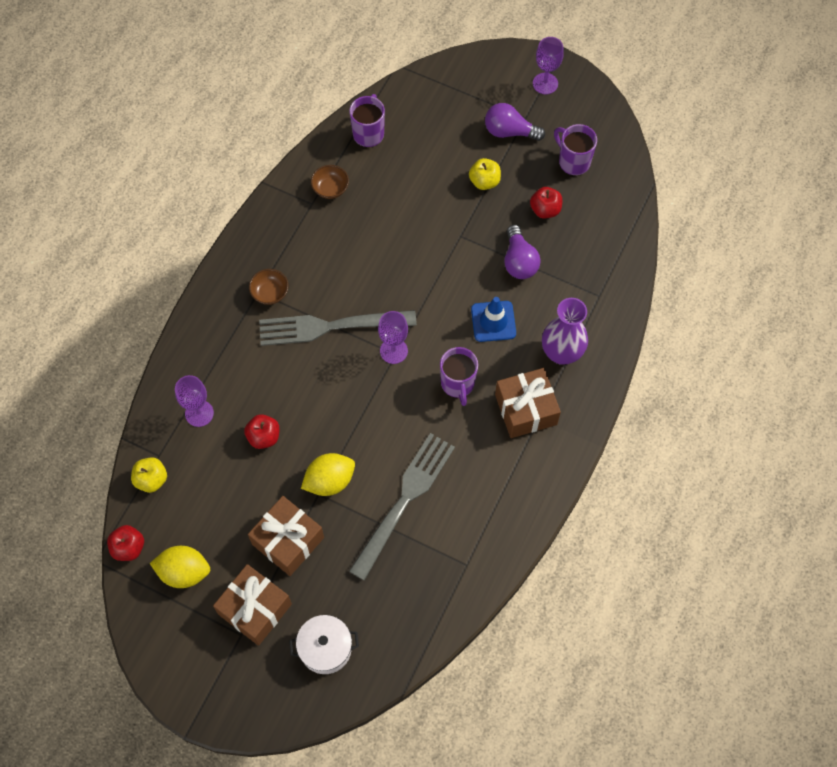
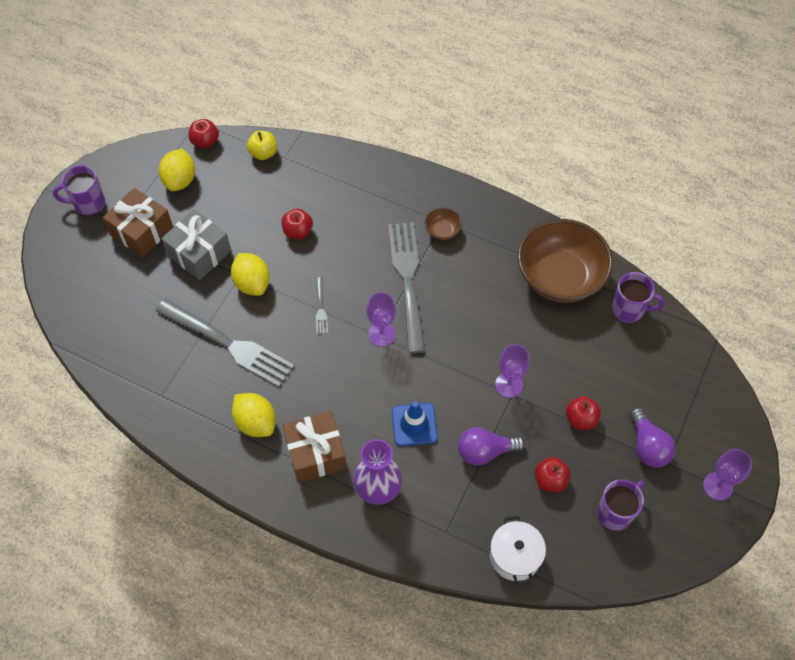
camera: 90 degrees right, 5 degrees down
(199, 413) = (322, 183): purple goblet -> purple goblet (509, 385)
(288, 541) = (199, 253): brown gift -> grey gift
(325, 648) = (100, 284): white pot -> white pot (515, 556)
(330, 188) = (560, 277): brown bowl -> brown bowl, size x2.45
(362, 410) = (321, 308): none -> grey fork
(458, 384) = (345, 390): purple mug -> purple mug (88, 203)
(484, 181) = (581, 419): yellow apple -> red apple
(494, 467) = (256, 422): none -> yellow lemon
(509, 131) = (647, 446): purple light bulb -> purple light bulb turned 150 degrees clockwise

